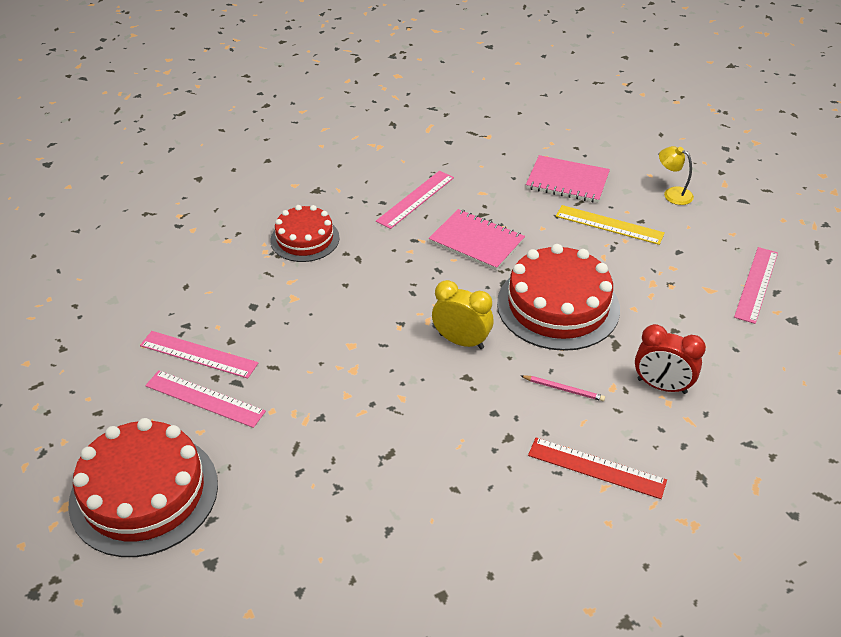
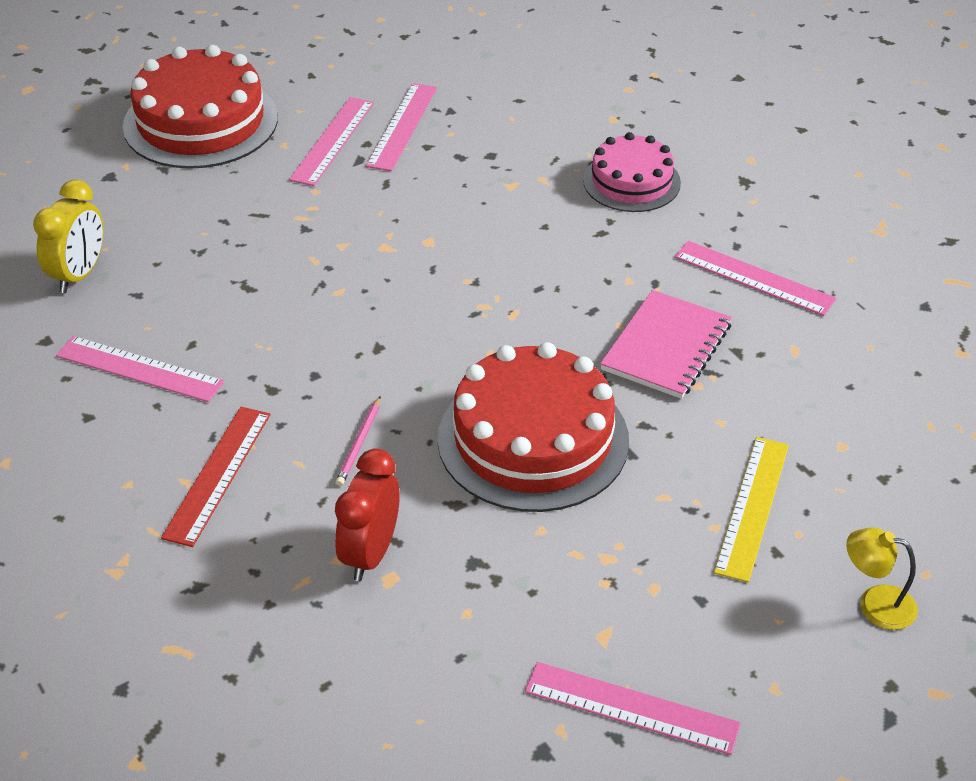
camera: 85 degrees right, 0 degrees up
(305, 239) = (631, 181): red cake -> pink cake
(461, 341) = (445, 339): yellow clock -> yellow clock (79, 275)
(482, 523) = (139, 369): none -> pink ruler
(567, 181) = (862, 454): pink notebook -> none
(672, 193) = (875, 604): yellow lamp -> yellow lamp turned 105 degrees counterclockwise

